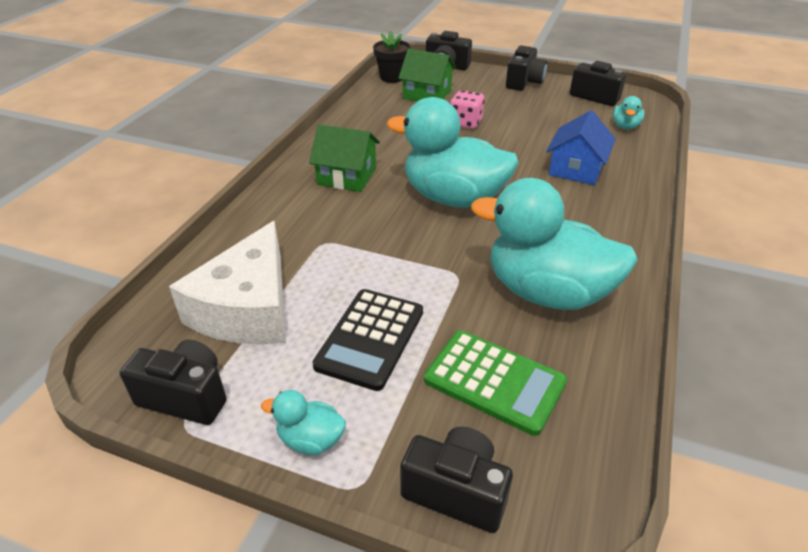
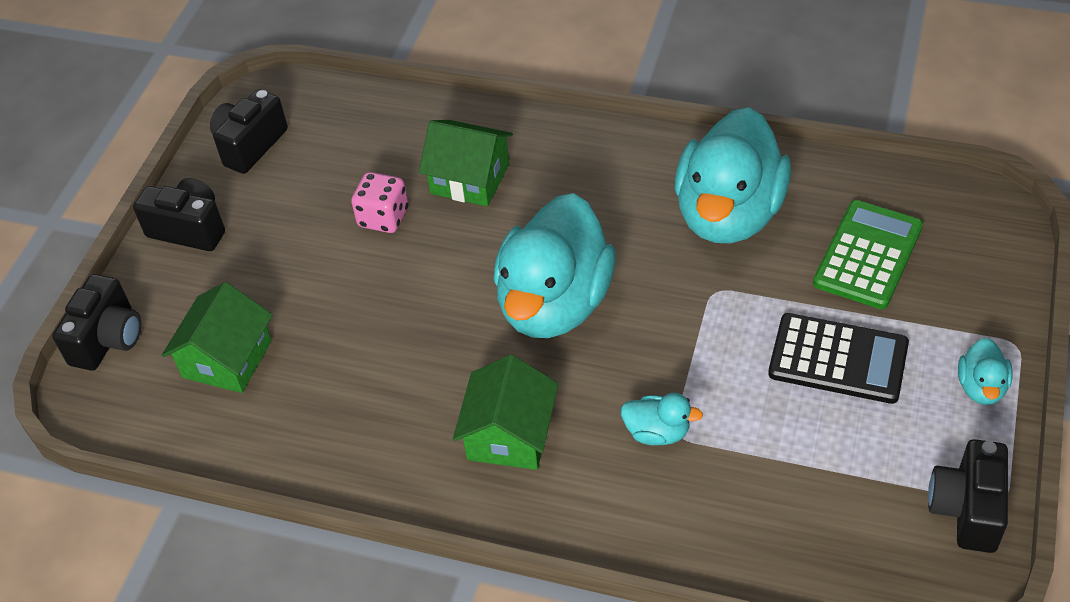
camera: 90 degrees left, 10 degrees up
(247, 308) = (820, 488): white cheese -> none
(392, 77) = (148, 419): black flower pot -> none
(456, 491) = (995, 277): black camera -> none
(465, 123) = (336, 300): pink dice -> pink dice (383, 218)
(576, 169) = (469, 178): blue house -> green house
(625, 126) = (349, 122): turquoise duck -> turquoise duck (657, 432)

